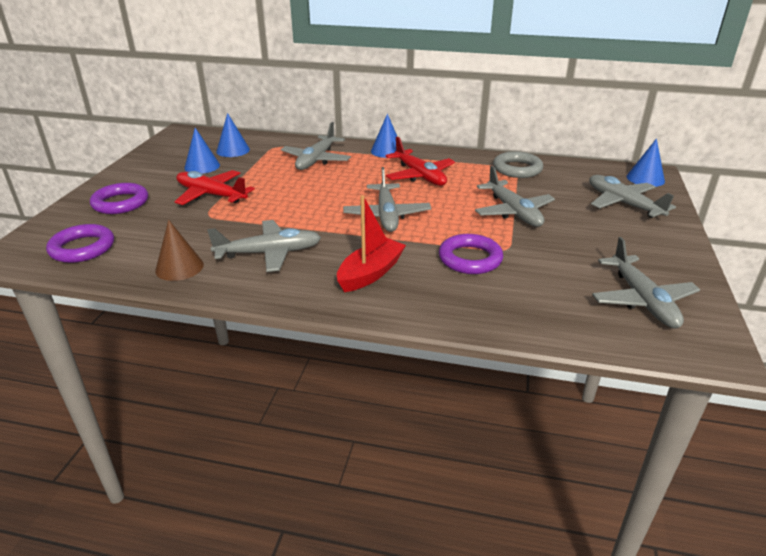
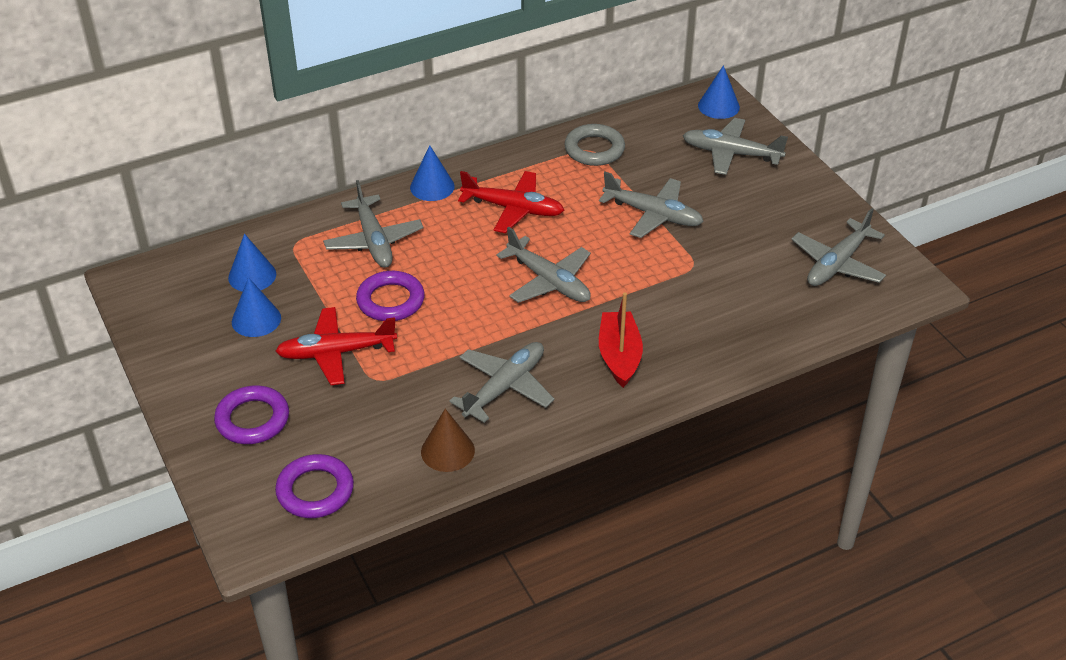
camera: 40 degrees left, 10 degrees up
(470, 259) = (678, 293): purple ring -> purple ring (390, 301)
(642, 300) = (837, 263): grey plane -> grey plane turned 90 degrees clockwise

